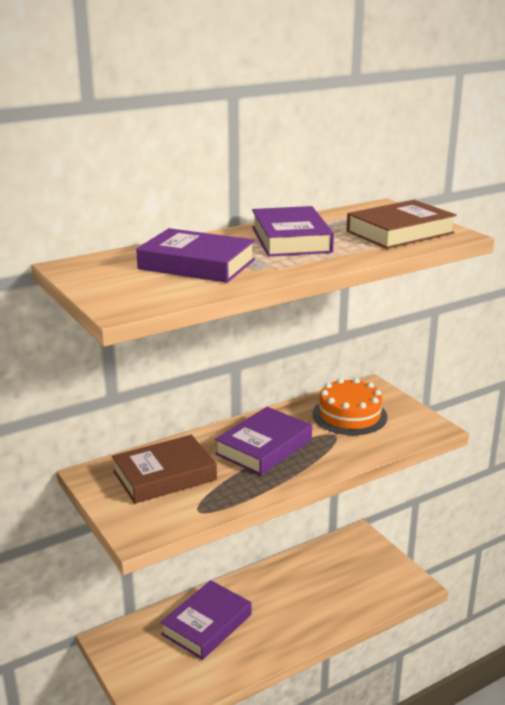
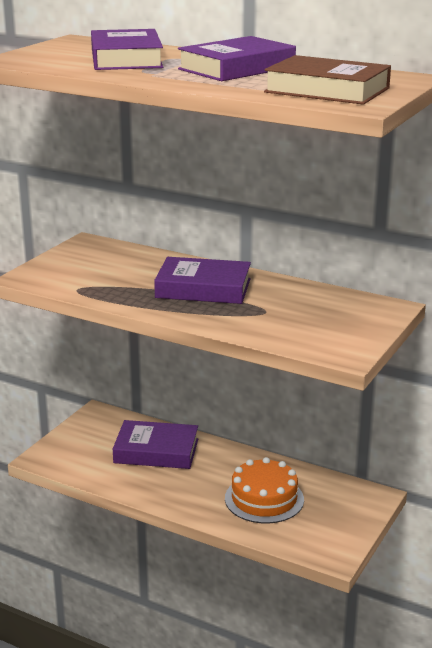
camera: 60 degrees right, 0 degrees up
(164, 475) = (113, 265): brown book -> none
(349, 415) = (313, 310): orange cake -> orange cake (264, 499)

